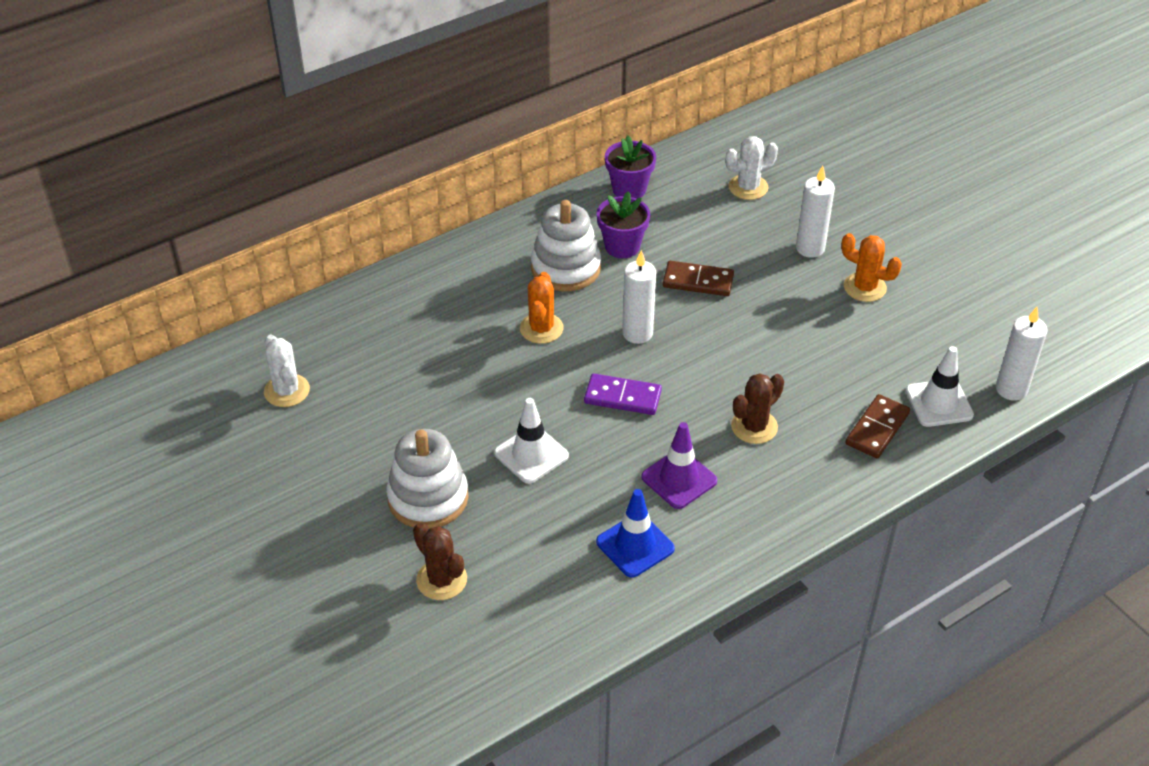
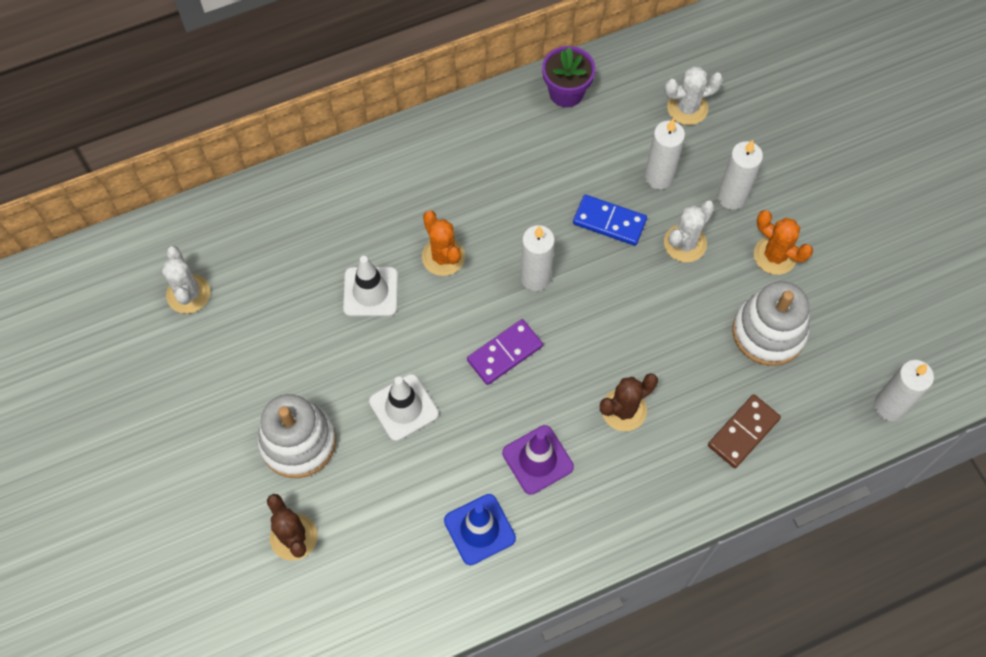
camera: 10 degrees right, 20 degrees up
(541, 328) = (443, 257): orange cactus -> orange cactus turned 45 degrees counterclockwise
(566, 268) = (482, 185): white stacking toy -> white stacking toy (768, 332)
(622, 246) = (543, 166): purple flower pot -> none
(622, 397) = (504, 353): purple domino -> purple domino turned 60 degrees counterclockwise
(698, 281) = (609, 222): brown domino -> blue domino
(736, 242) = (658, 177): none -> white candle
(776, 289) = (685, 243): none -> white cactus
(939, 403) = (812, 411): white traffic cone -> white traffic cone (370, 292)

